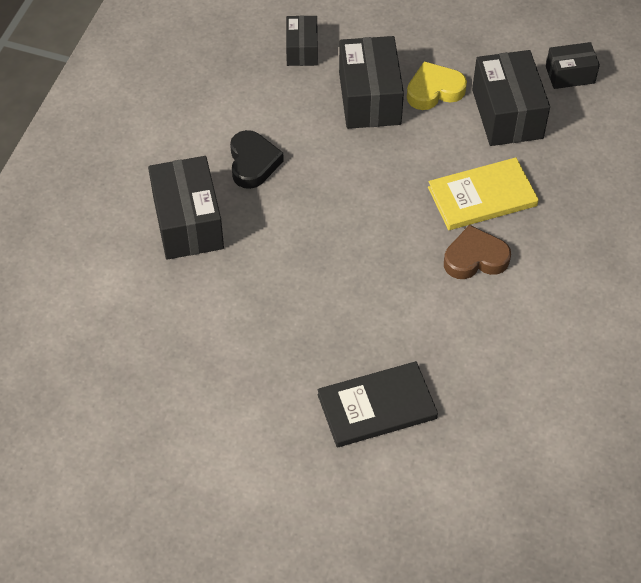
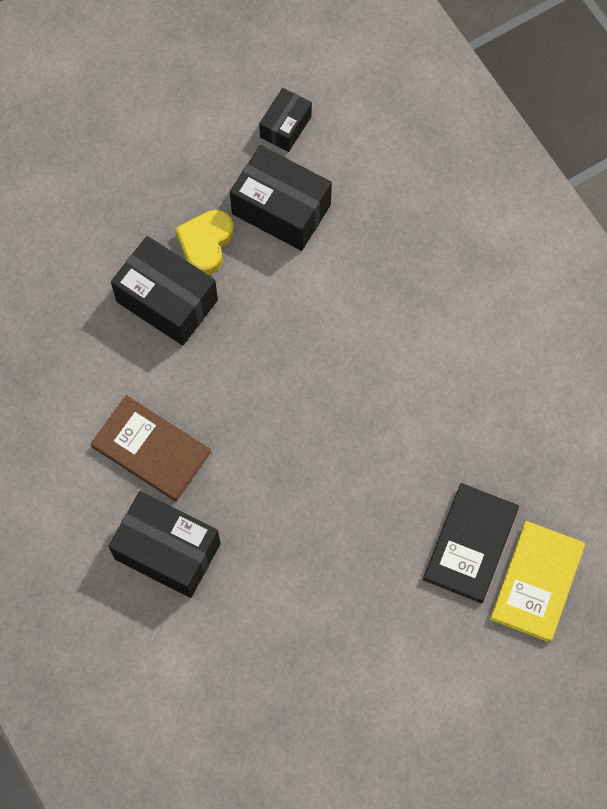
camera: 50 degrees left, 15 degrees up
(253, 163) = (151, 449): black heart -> brown book
(302, 50) = (63, 311): black box -> none
(475, 258) = (399, 356): brown heart -> none
(482, 197) = (345, 300): yellow book -> yellow book (537, 582)

